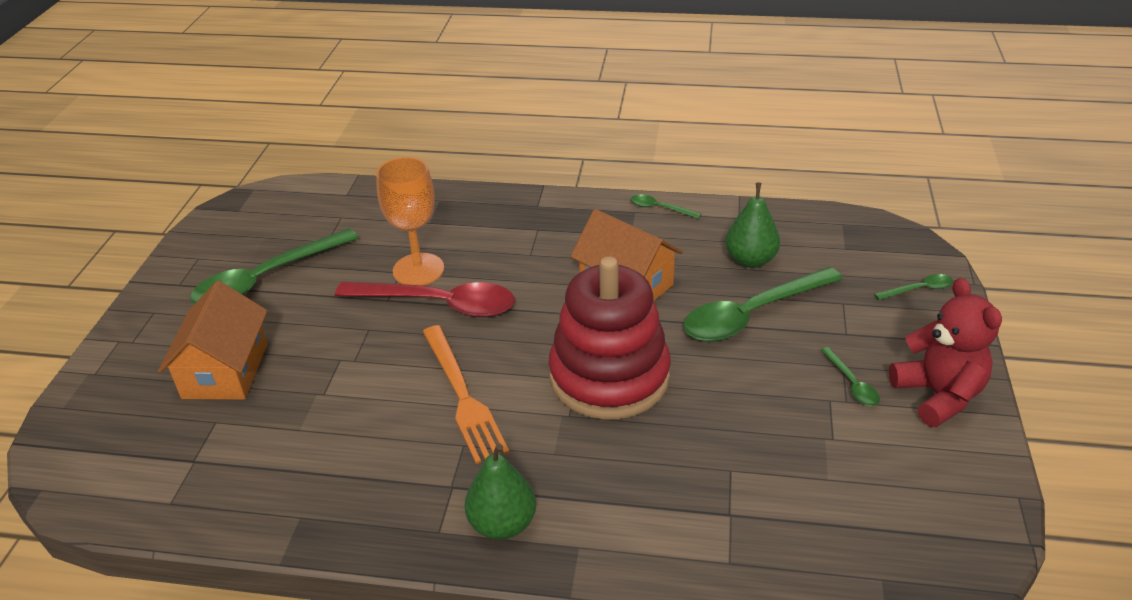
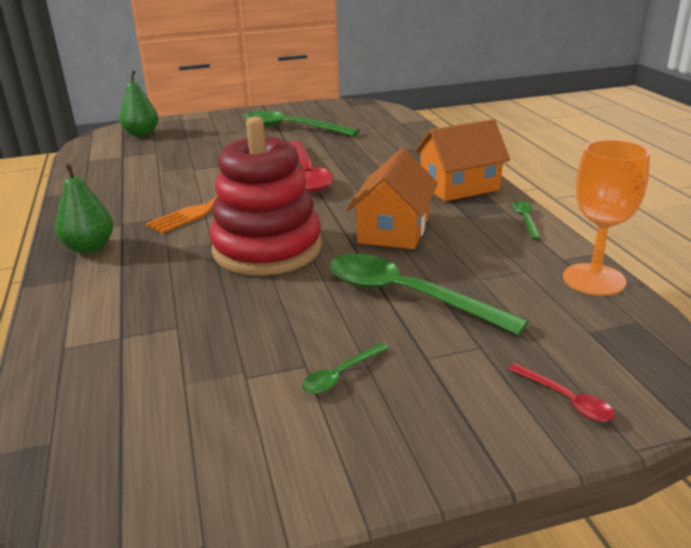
camera: 65 degrees right, 10 degrees down
(225, 371) = (199, 142): orange house -> orange house (459, 187)
(418, 270) = (339, 160): orange goblet -> orange goblet (594, 279)
(750, 260) = (496, 278): green pear -> green pear (142, 134)
(919, 289) = (566, 400): green spoon -> red spoon
(938, 395) = (362, 445): red teddy bear -> none

